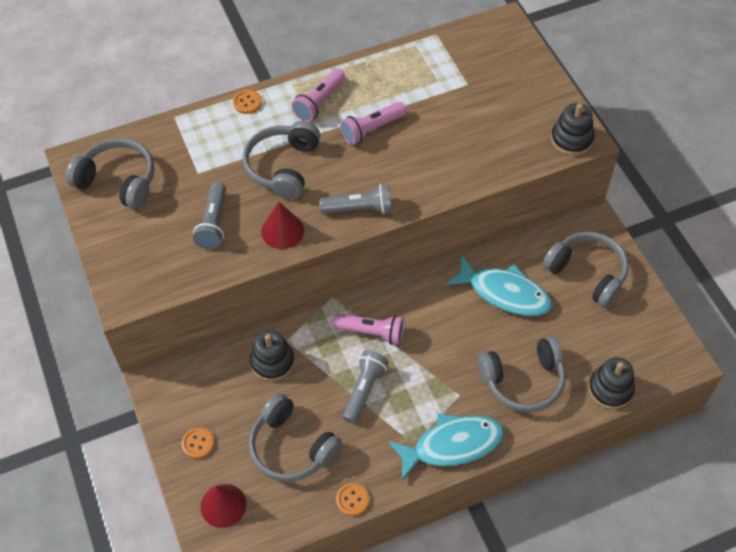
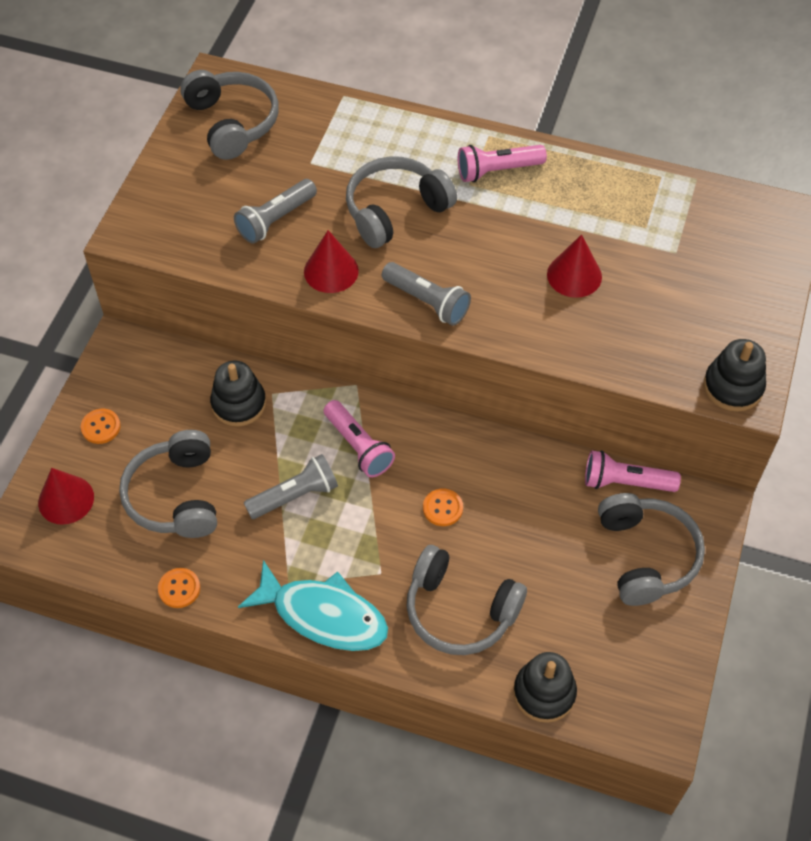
camera: 40 degrees right, 0 degrees up
(247, 102) = (426, 126): orange button -> orange button (442, 508)
(372, 129) = (523, 232): pink flashlight -> pink flashlight (625, 482)
(426, 135) = (574, 275): none -> red cone
(504, 293) = (533, 509): turquoise fish -> none

